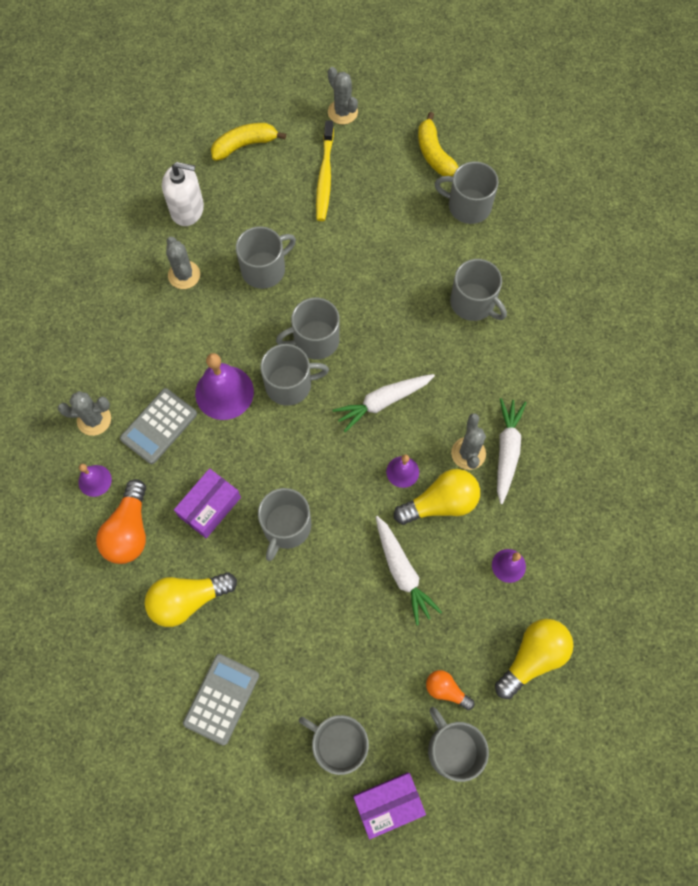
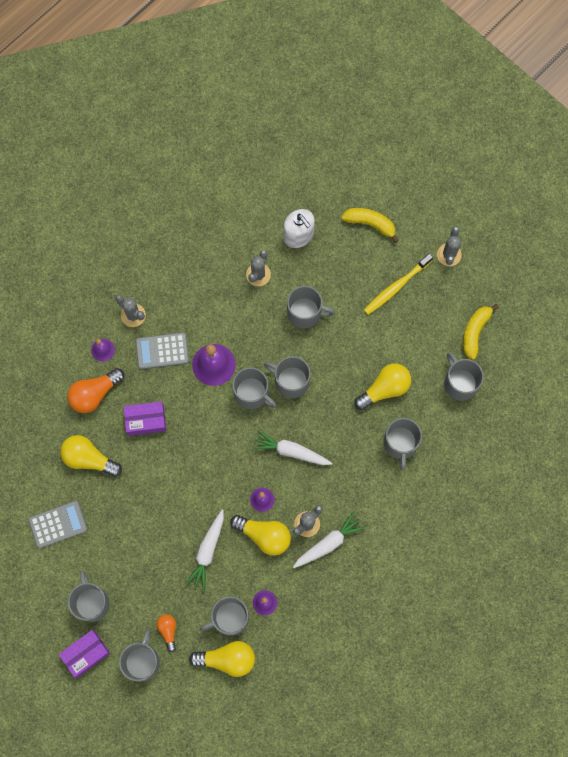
camera: 45 degrees right, 5 degrees up
(286, 527) = (173, 469): grey mug -> grey mug (229, 618)
(388, 804) = (86, 654): purple box -> purple box turned 60 degrees counterclockwise
(408, 270) = (384, 389): none -> yellow light bulb

